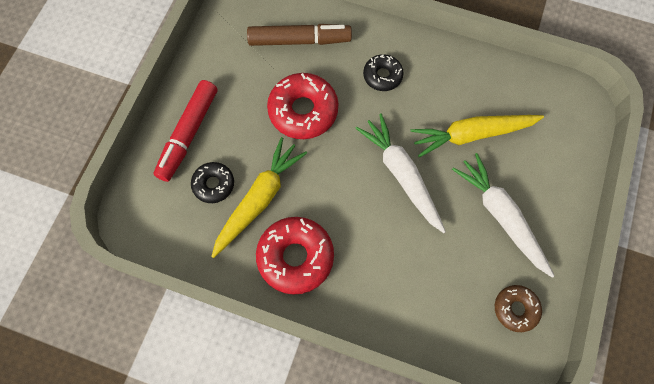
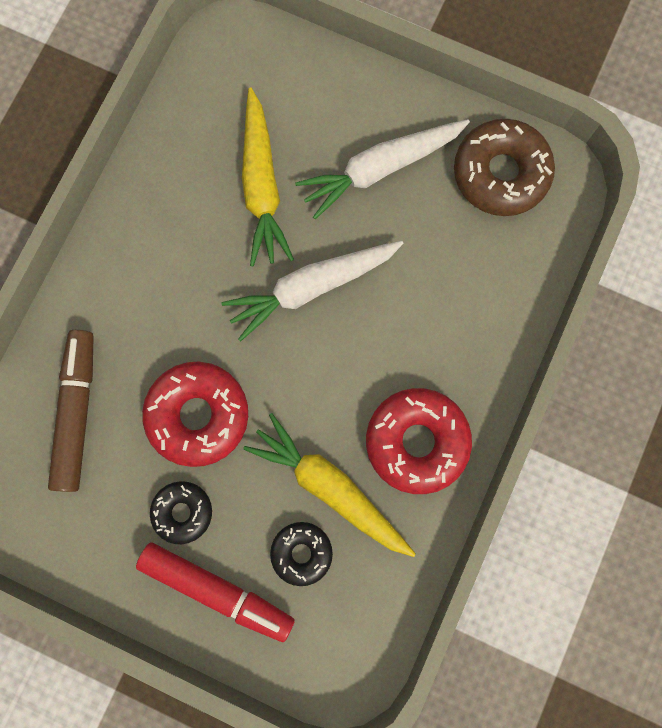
camera: 85 degrees left, 10 degrees up
(382, 76) = (155, 295): black donut -> black donut (182, 512)
(515, 309) = (500, 174): brown donut -> brown donut, size x1.72

